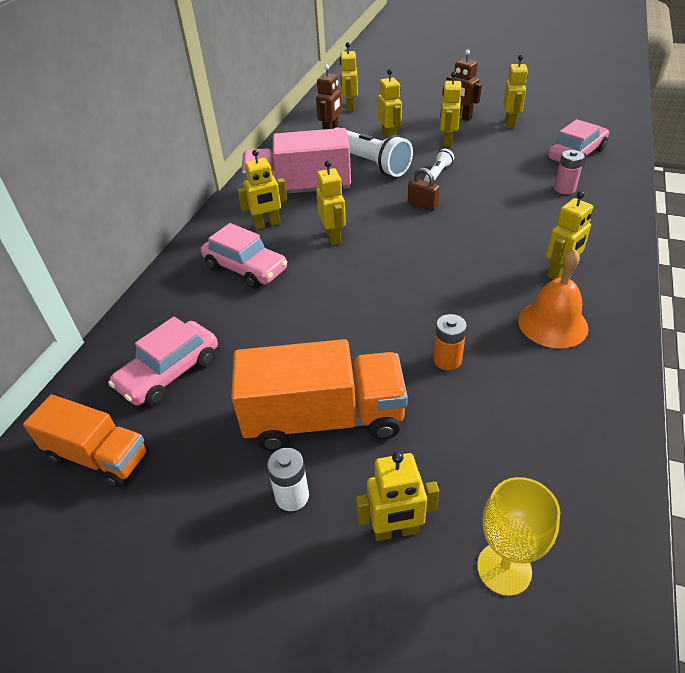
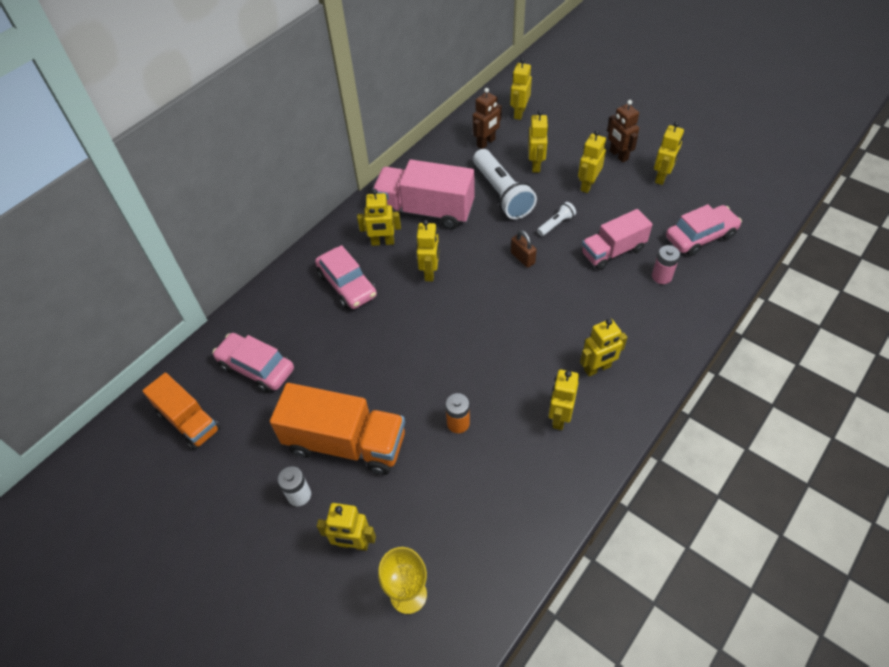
camera: 20 degrees right, 10 degrees up
(169, 373) = (256, 368): pink car -> pink car turned 60 degrees clockwise
(506, 181) = (613, 251): none -> pink truck
(552, 324) = (559, 417): orange bell -> yellow robot

